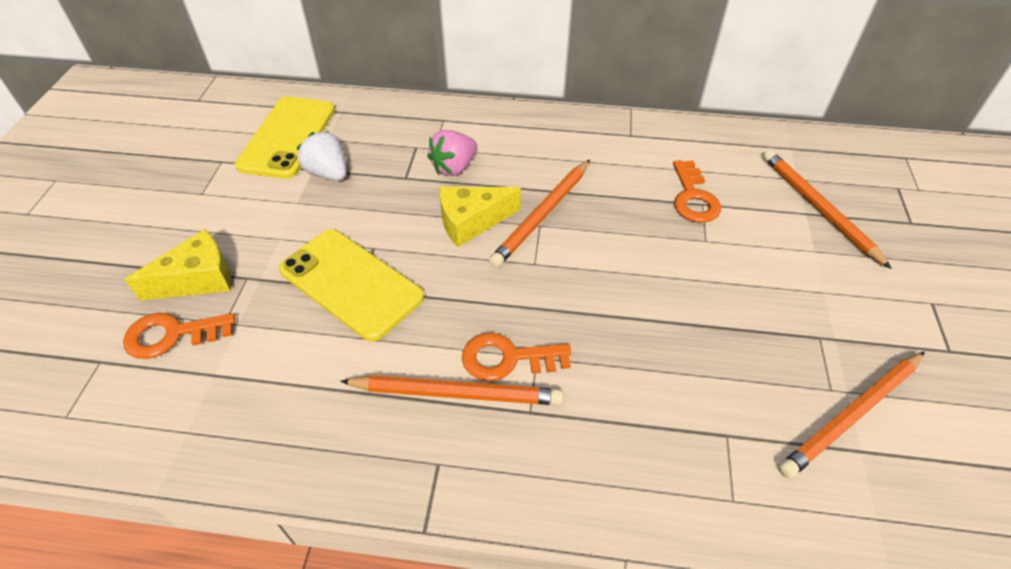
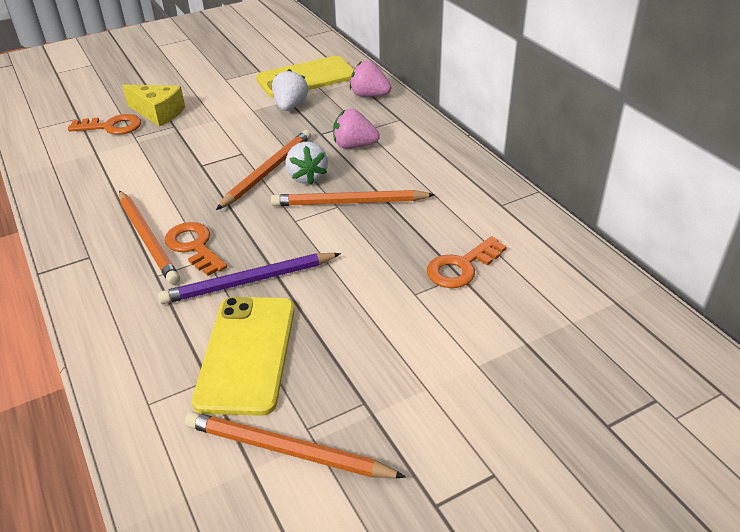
camera: 55 degrees right, 10 degrees down
(172, 335) = (112, 127): orange key -> orange key turned 135 degrees clockwise
(351, 283) = (203, 160): yellow phone -> yellow phone (247, 354)
(378, 116) = (369, 95): none -> pink strawberry
(471, 222) = (307, 177): yellow cheese -> white strawberry
(603, 339) = (249, 281): none -> purple pencil
(819, 208) = (543, 349): orange pencil -> orange pencil (267, 172)

